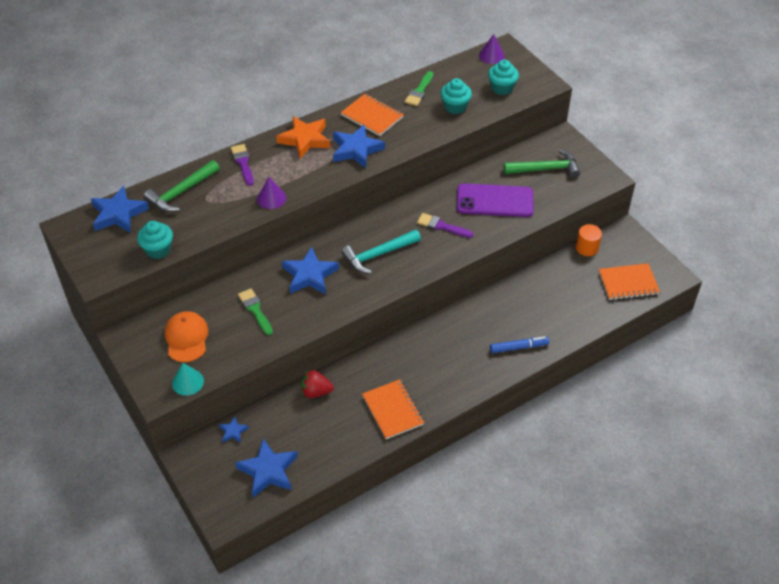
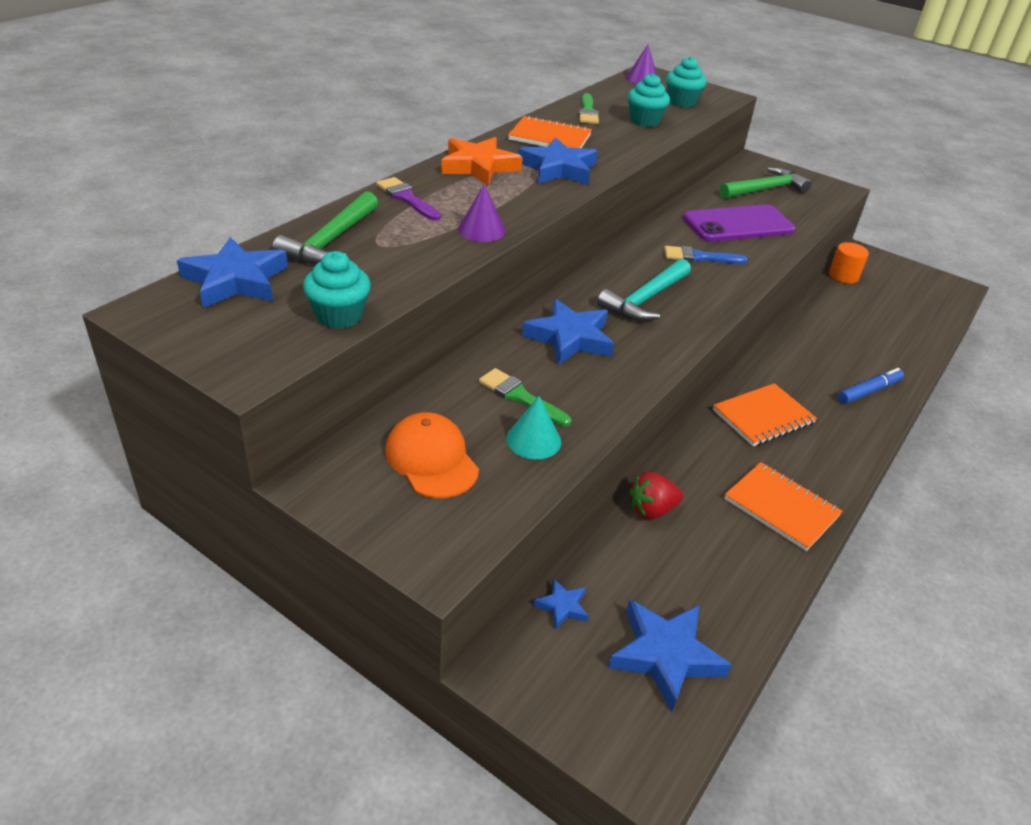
camera: 25 degrees left, 10 degrees down
(187, 382) = (478, 527): turquoise cone -> turquoise cone (533, 440)
(442, 226) = (699, 257): purple brush -> blue brush
(628, 283) = (920, 301): orange notebook -> orange notebook (763, 417)

